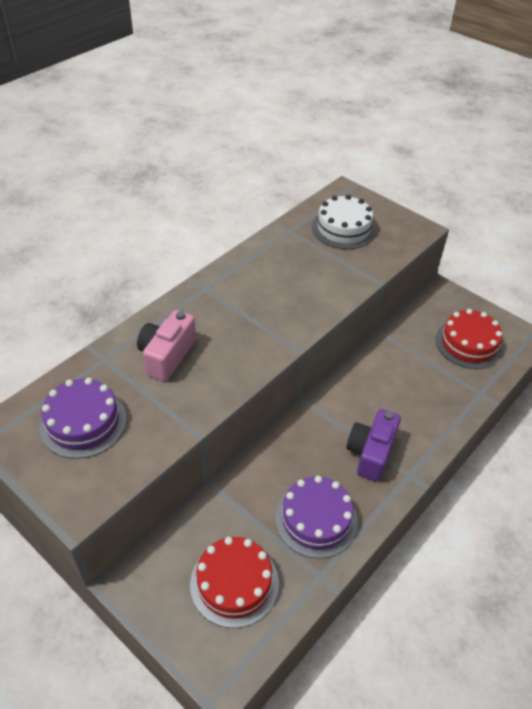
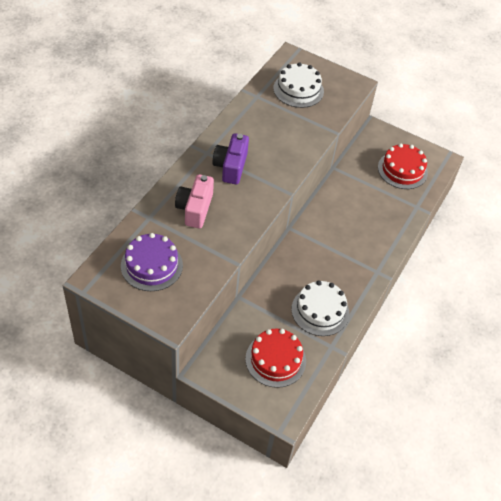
camera: 15 degrees left, 5 degrees up
(316, 519) = (320, 311): purple cake -> white cake
(371, 453) = (348, 260): purple camera -> purple camera (231, 167)

